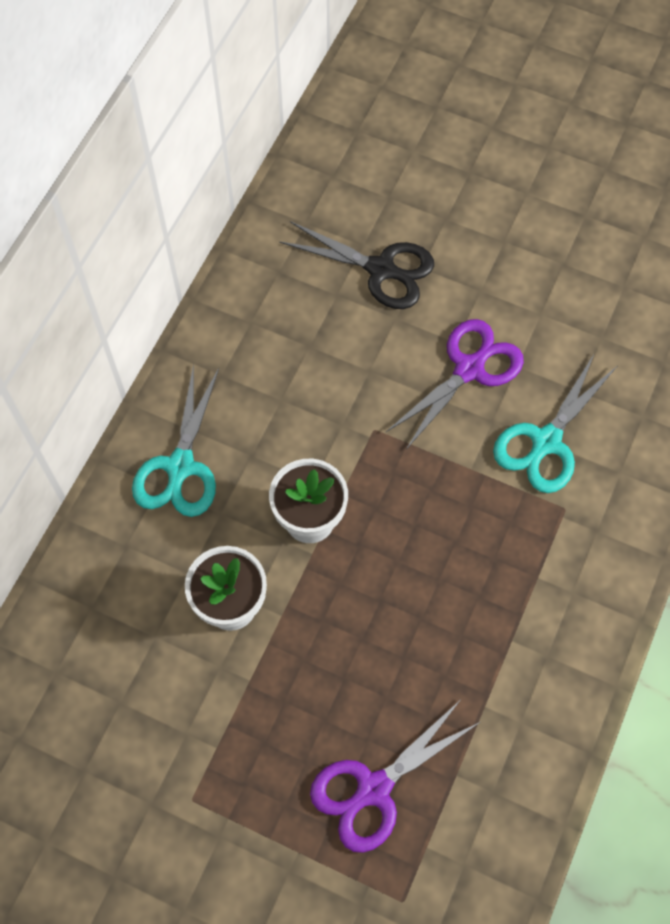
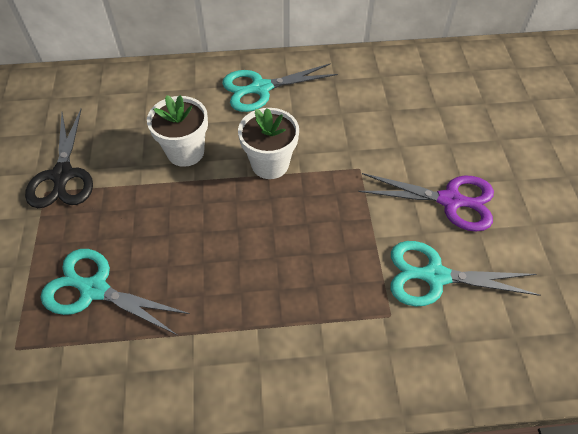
camera: 60 degrees right, 10 degrees down
(373, 789) = (94, 289): purple scissors -> turquoise scissors
(381, 270) = (476, 120): black scissors -> black scissors (62, 176)

